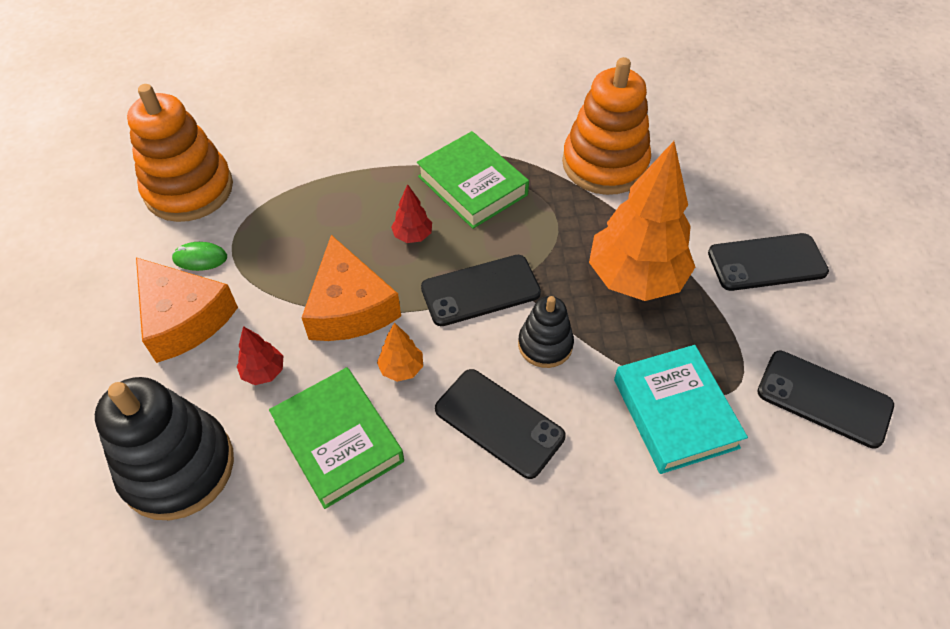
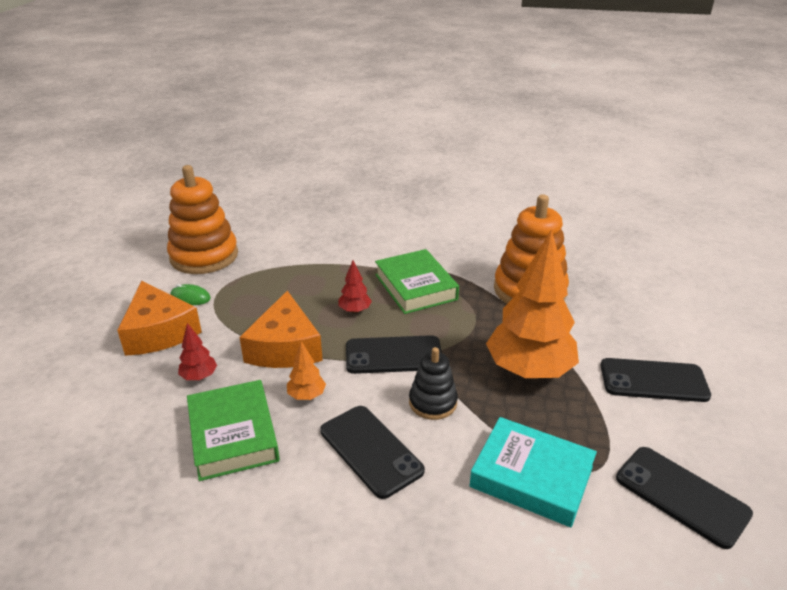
camera: 15 degrees right, 20 degrees down
(178, 467) = (103, 426): black stacking toy -> none
(675, 413) = (531, 476): turquoise book -> turquoise book turned 60 degrees counterclockwise

